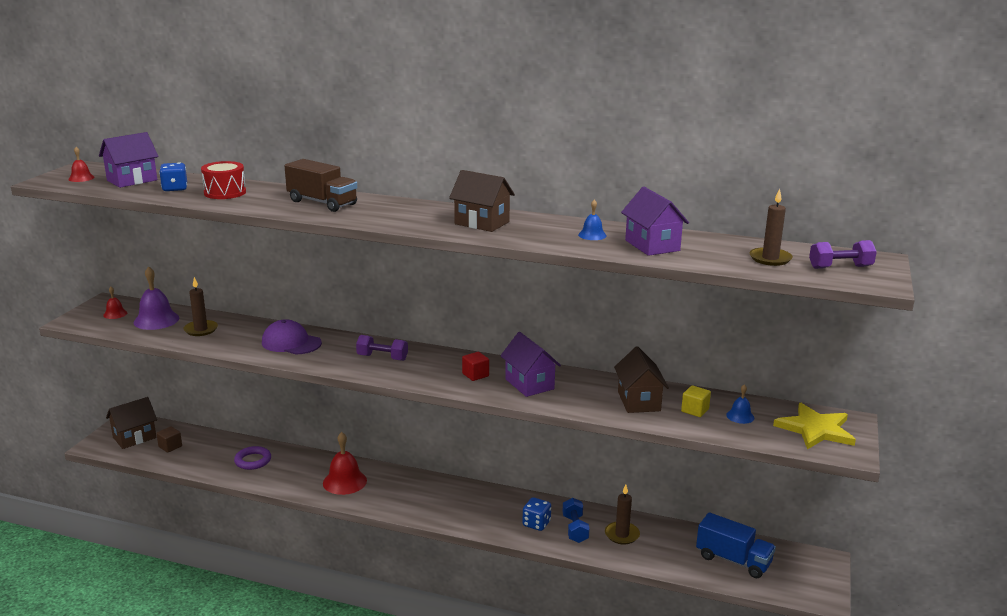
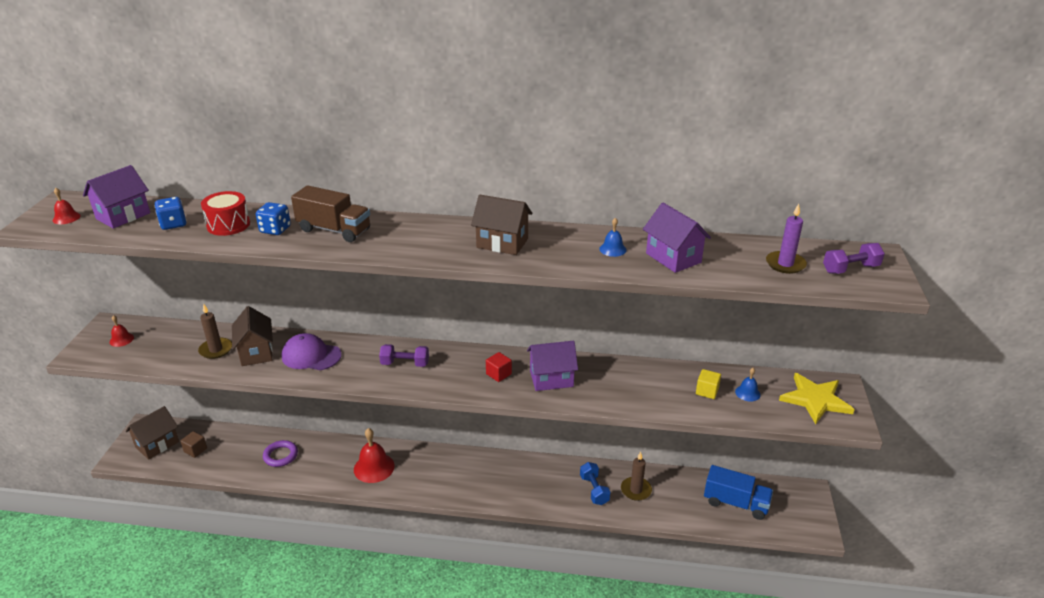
camera: 10 degrees left, 10 degrees up
(156, 320) = (167, 342): purple bell -> none
(529, 384) = (551, 379): purple house -> purple house turned 60 degrees counterclockwise
(536, 524) = (559, 489): blue dice -> blue dice (275, 230)
(639, 401) = (655, 387): brown house -> brown house (256, 352)
(770, 258) = (785, 264): brown candle -> purple candle

